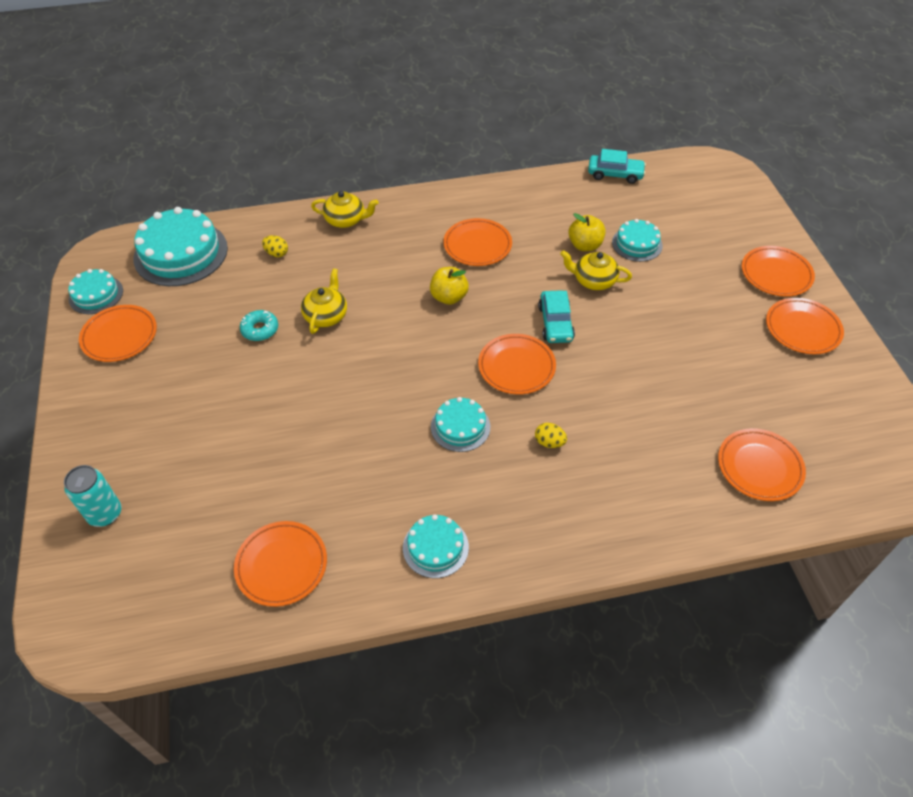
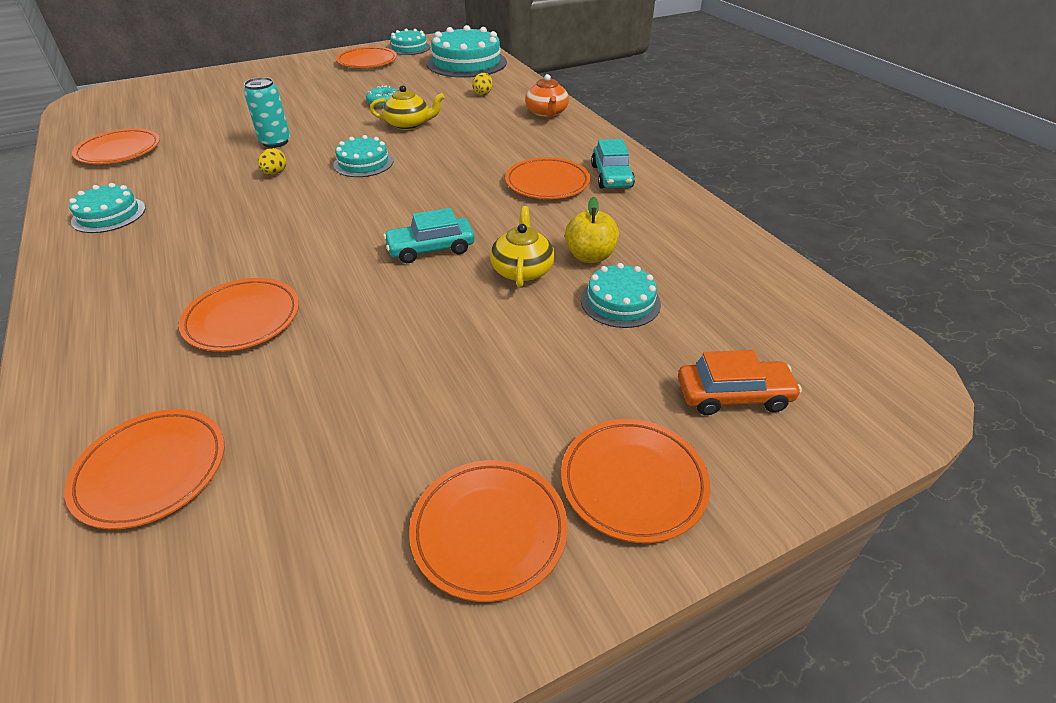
camera: 75 degrees right, 10 degrees down
(105, 514) = (192, 87): turquoise can -> turquoise can (275, 142)
(346, 220) = (547, 113): yellow teapot -> orange teapot
(449, 297) = (454, 177): yellow apple -> none
(460, 426) = (262, 208): turquoise cake -> turquoise cake (363, 163)
(516, 367) = (352, 230): orange plate -> orange plate (243, 319)
(549, 442) = (232, 265): yellow egg -> yellow egg (275, 173)
(615, 174) = (769, 267): turquoise car -> turquoise car (611, 176)
(722, 224) = (733, 395): none -> orange car

